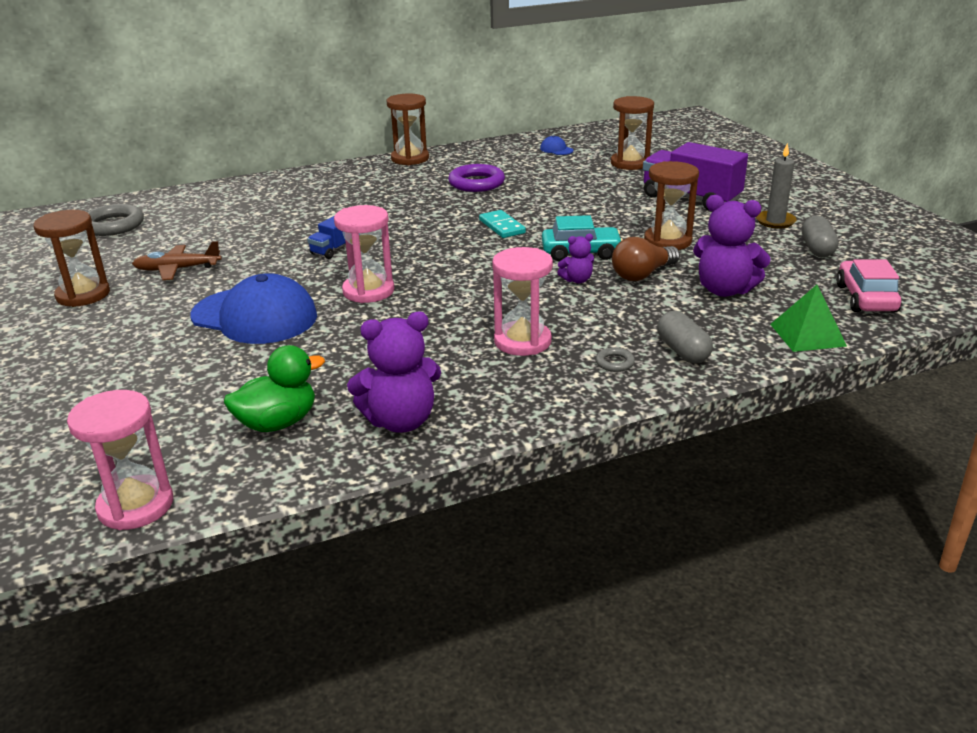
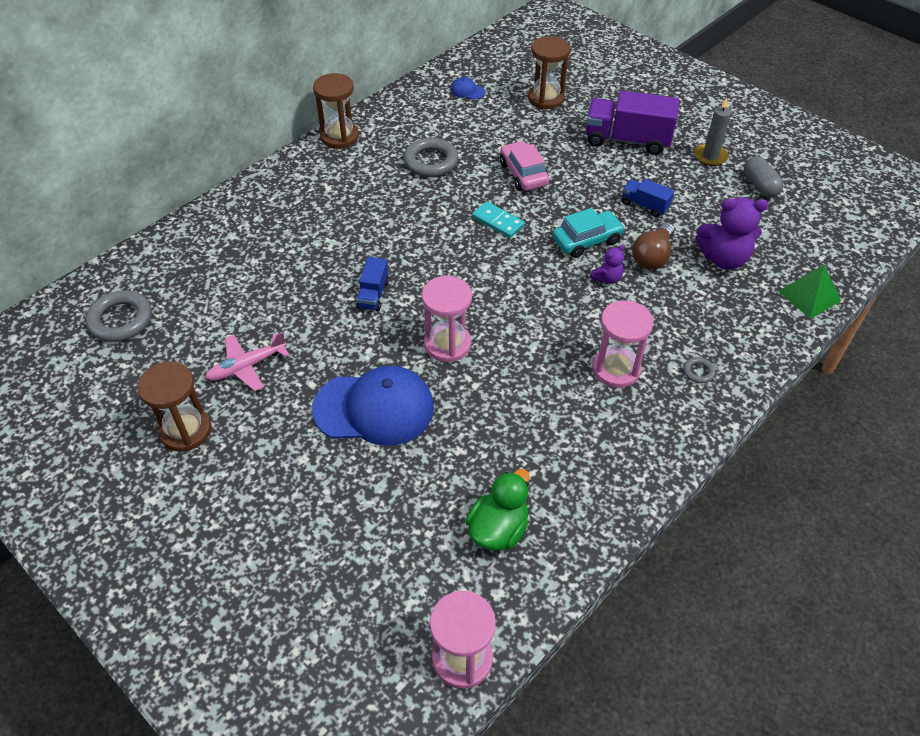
camera: 25 degrees left, 20 degrees up
(177, 269) = (247, 366): brown plane -> pink plane
(400, 421) = (589, 492): purple teddy bear -> none
(476, 183) = (430, 161): purple ring -> grey ring
(667, 241) = (644, 205): brown hourglass -> blue truck
(682, 351) = (737, 342): grey capsule -> none
(866, 298) = (825, 239): pink car -> pink car (523, 174)

